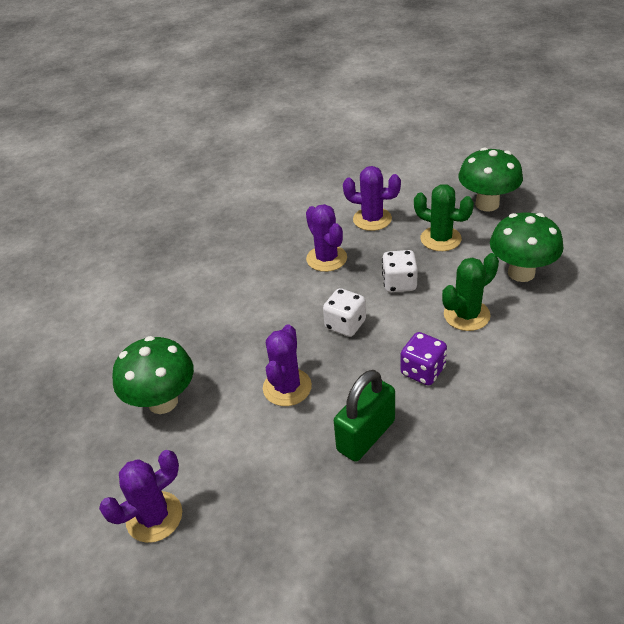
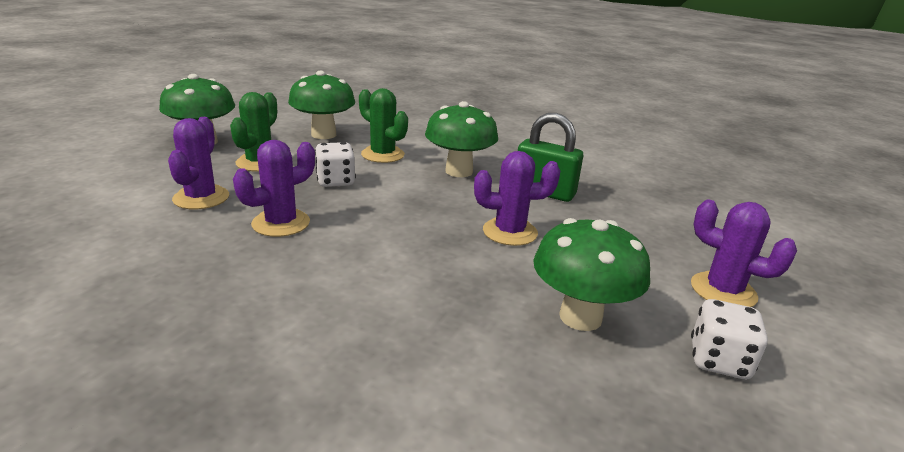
camera: 110 degrees left, 15 degrees down
(345, 325) = (405, 206): white dice -> white dice (718, 361)
(422, 371) = (459, 171): purple dice -> green mushroom

